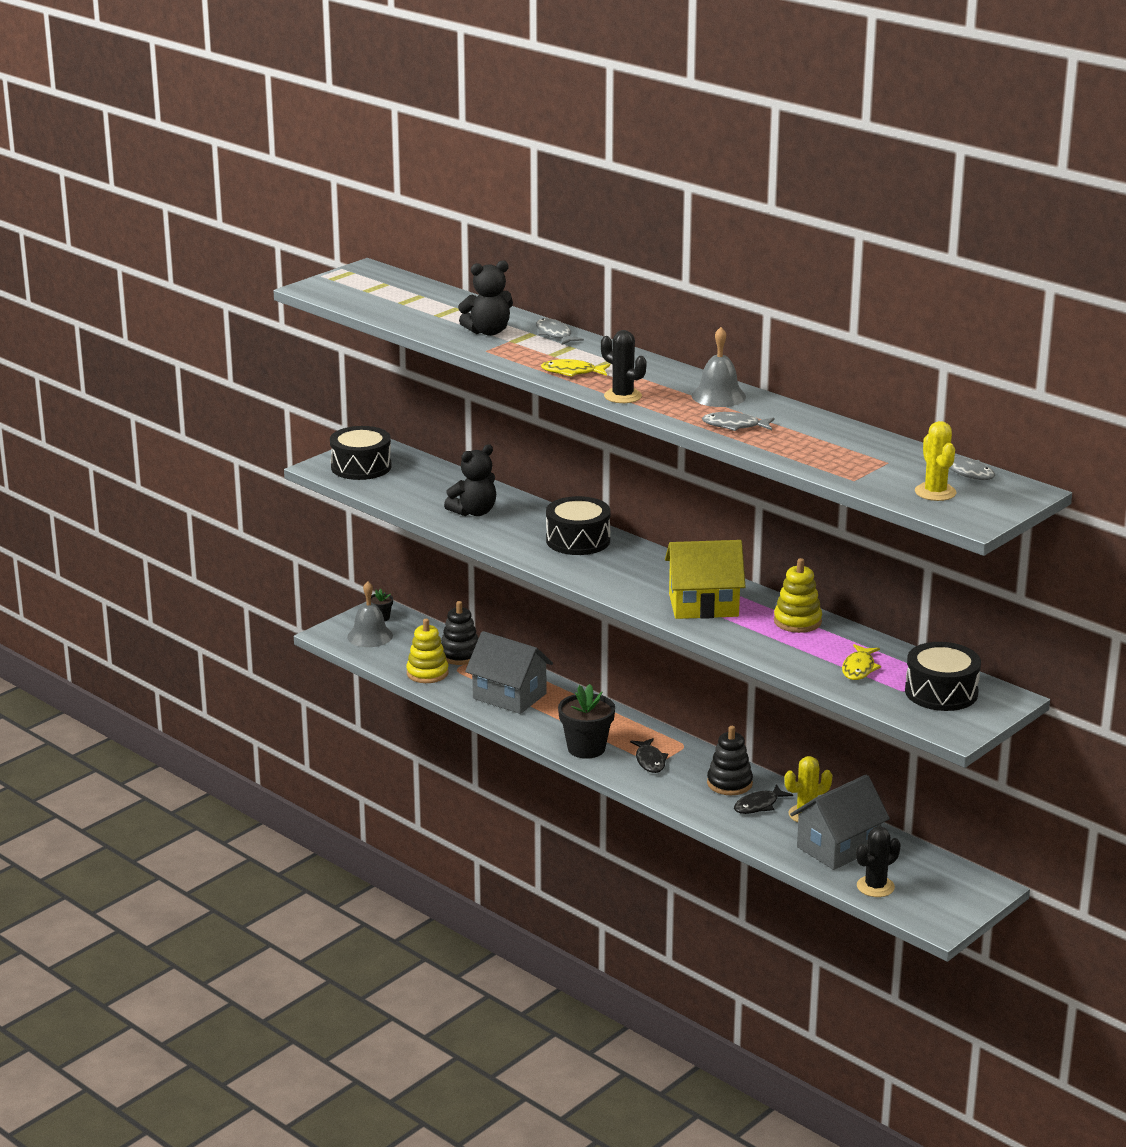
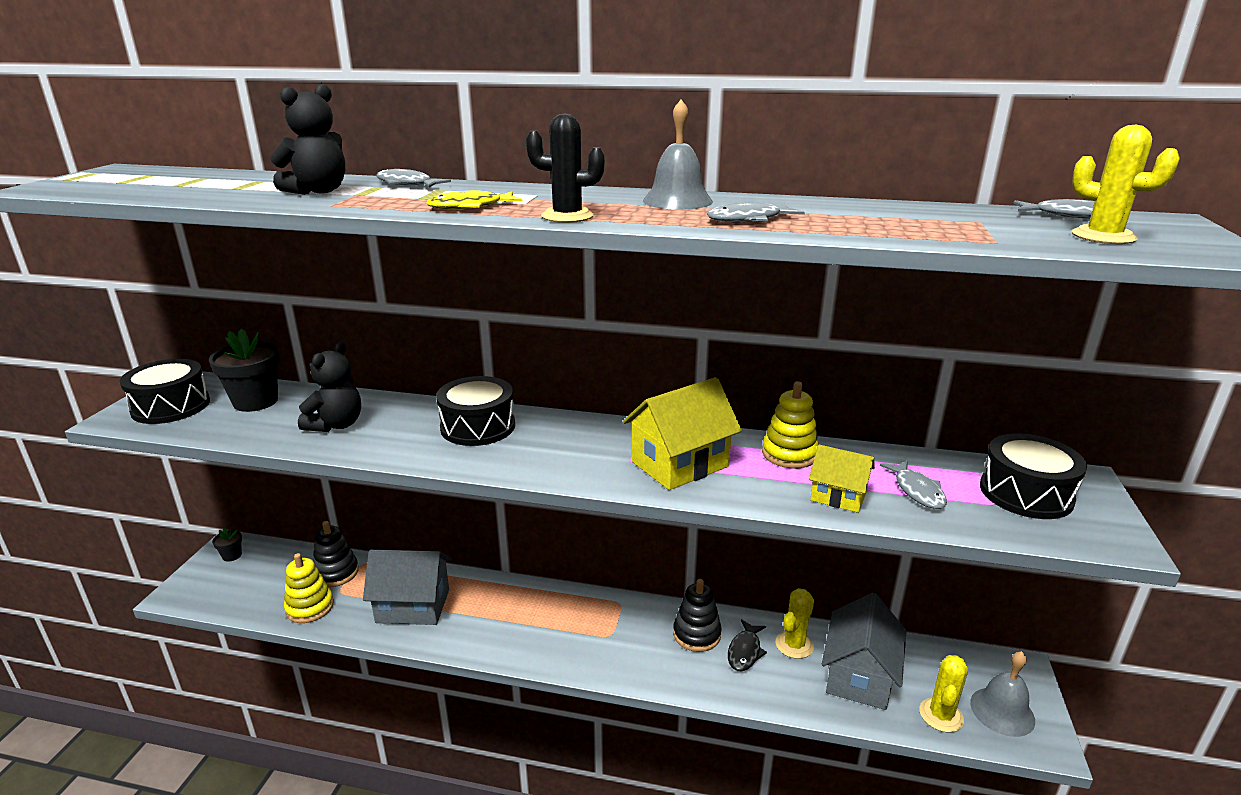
camera: 30 degrees left, 0 degrees up
(370, 636) = (226, 581): grey bell -> grey bell (1002, 711)
(586, 748) = (531, 644): black flower pot -> black flower pot (255, 402)
(650, 761) = (603, 636): black fish -> none
(794, 655) = (838, 496): none -> yellow house
(859, 668) = (917, 491): yellow fish -> grey fish
(875, 887) = (941, 715): black cactus -> yellow cactus

